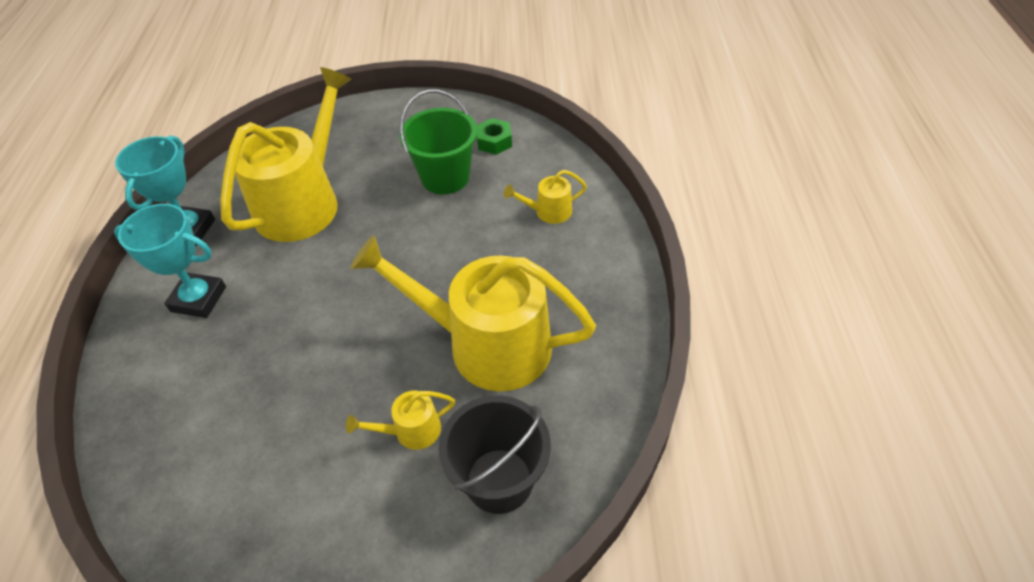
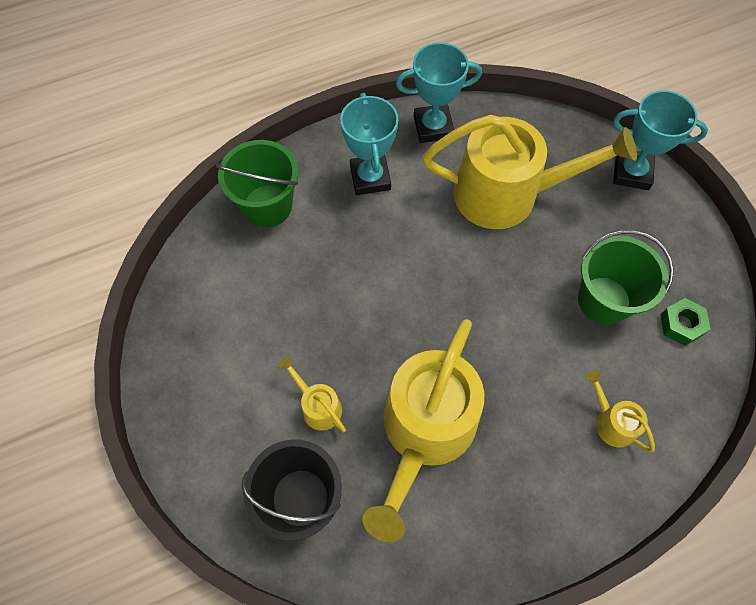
camera: 65 degrees right, 15 degrees up
(149, 406) = (267, 206): none -> green bucket
(349, 119) = (631, 172): none -> turquoise trophy
(487, 344) = (425, 431): yellow watering can -> yellow watering can turned 150 degrees counterclockwise

